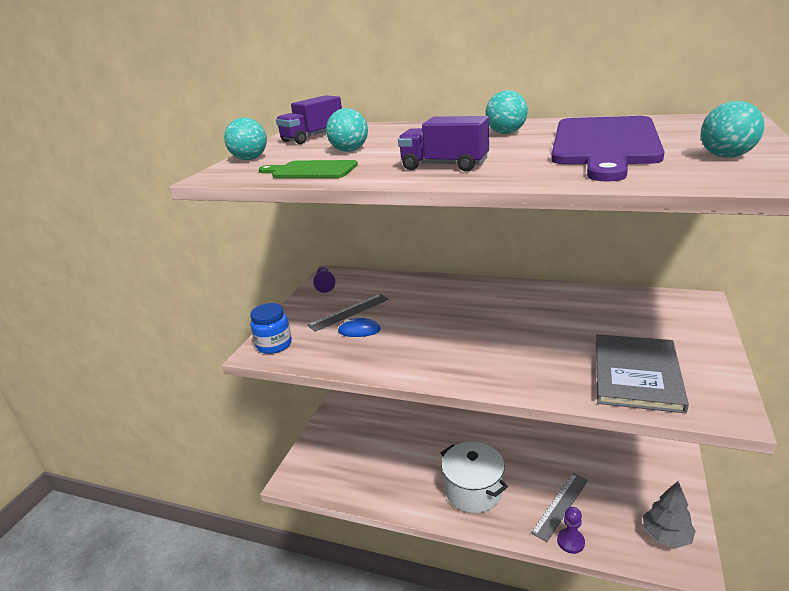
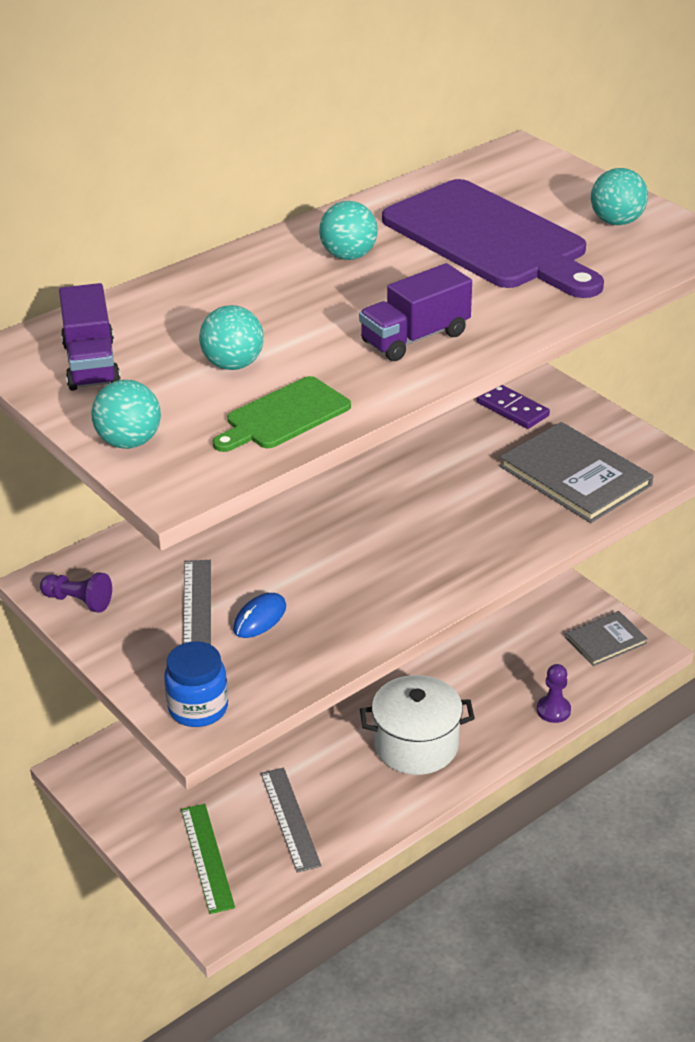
camera: 60 degrees left, 10 degrees up
(328, 455) = (207, 857): none -> green ruler
(560, 505) = (504, 688): grey ruler -> grey ruler (290, 819)
(659, 322) = (512, 409): none -> purple domino
(666, 536) = (605, 640): grey tree -> grey book

